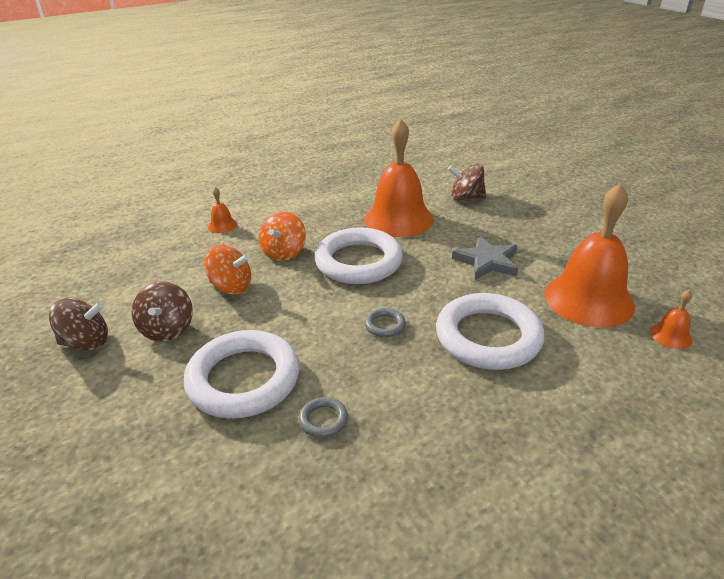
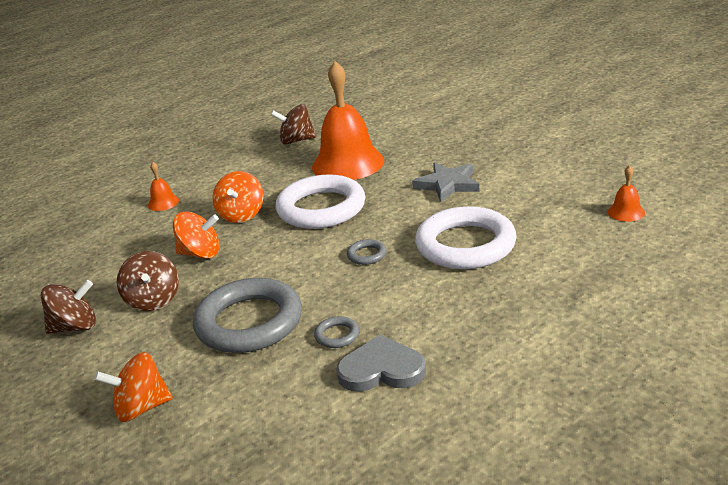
camera: 10 degrees left, 5 degrees down
(97, 462) = (141, 408): none -> orange spinning top
(243, 379) = (249, 322): white ring -> grey ring
(355, 481) = (381, 369): none -> grey heart
(466, 198) = (410, 132): brown spinning top -> brown spinning top (296, 141)
(588, 299) = (549, 198): orange bell -> none

